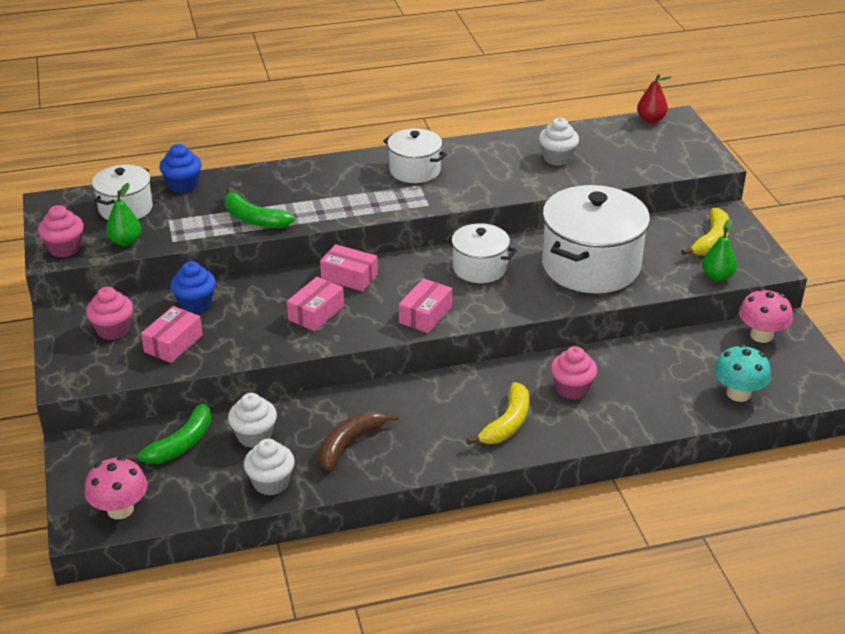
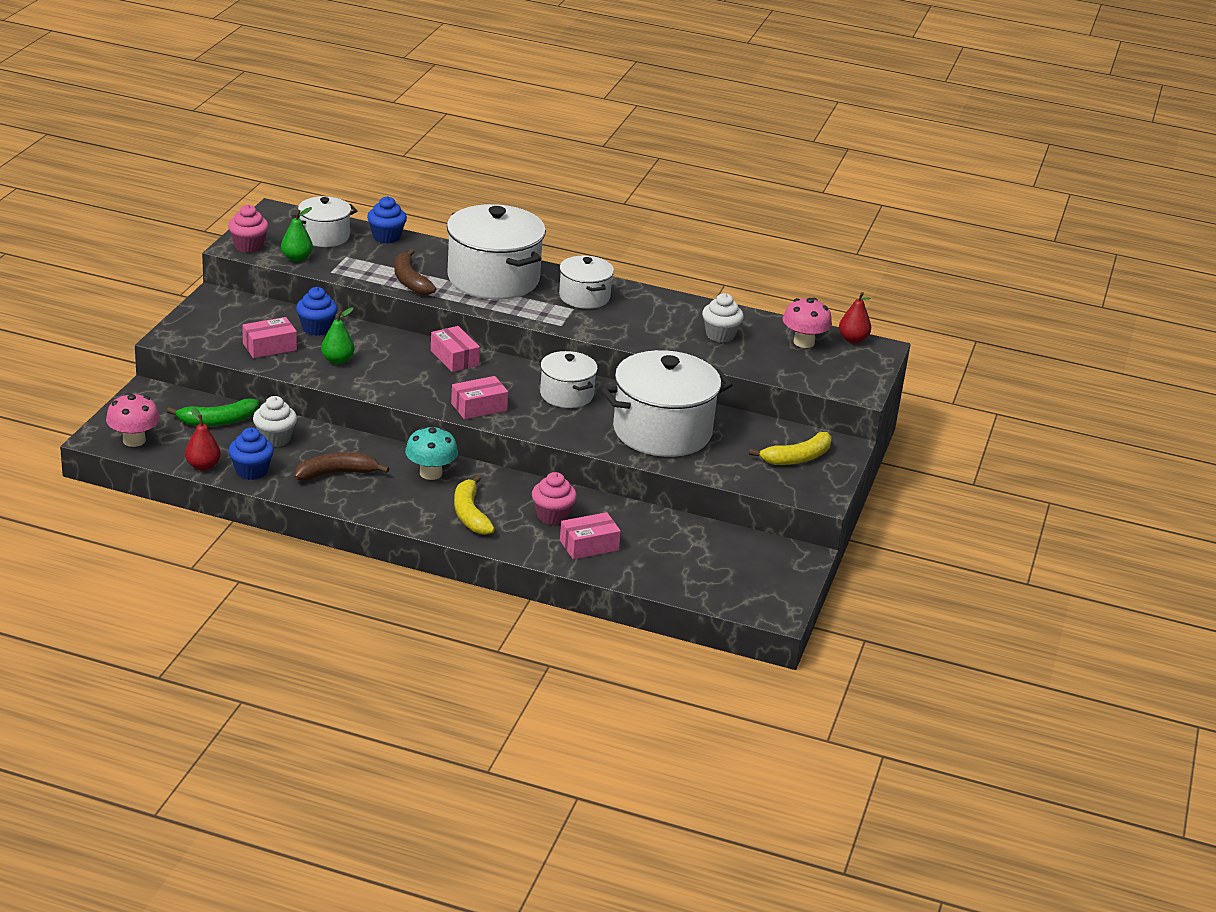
camera: 30 degrees right, 5 degrees down
(113, 330) = (238, 321): pink cupcake -> none
(219, 502) = (203, 466): none -> red pear
(254, 219) = (410, 281): green banana -> brown banana
(271, 483) = (251, 471): white cupcake -> blue cupcake
(316, 313) = (397, 371): pink box -> pink box (589, 545)
(322, 186) = (493, 279): none -> white pot
(507, 423) = (470, 514): yellow banana -> yellow banana turned 105 degrees clockwise
(717, 276) = (761, 484): green pear -> green pear (337, 360)
(738, 393) = (686, 579): turquoise mushroom -> turquoise mushroom (430, 473)
(761, 335) = (768, 552): pink mushroom -> pink mushroom (804, 342)

